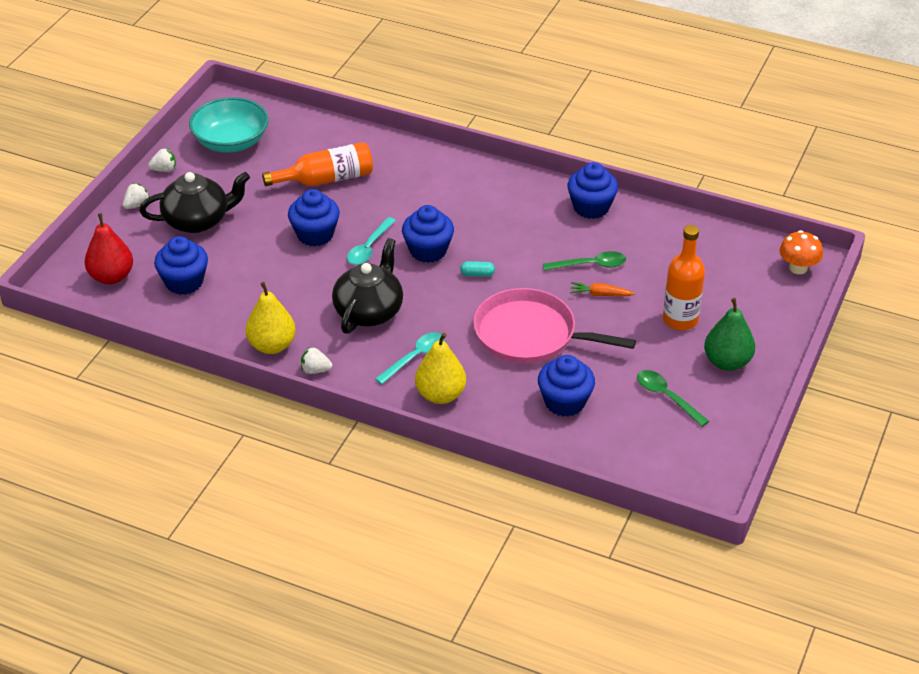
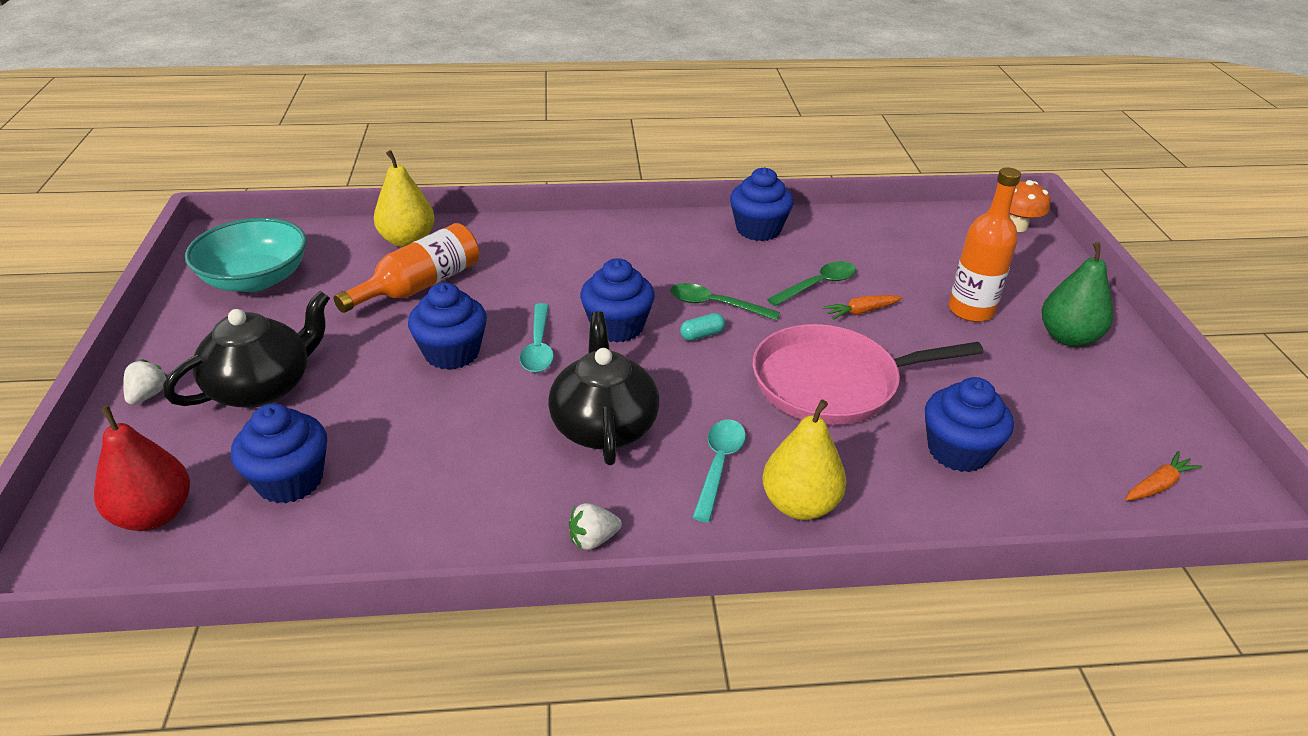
camera: 30 degrees left, 5 degrees down
(164, 169) = (170, 337): white strawberry -> none
(272, 345) = (497, 527): yellow pear -> yellow pear (408, 240)
(666, 397) = (1057, 399): green spoon -> green spoon (715, 305)
(666, 466) = (1157, 485): none -> orange carrot

